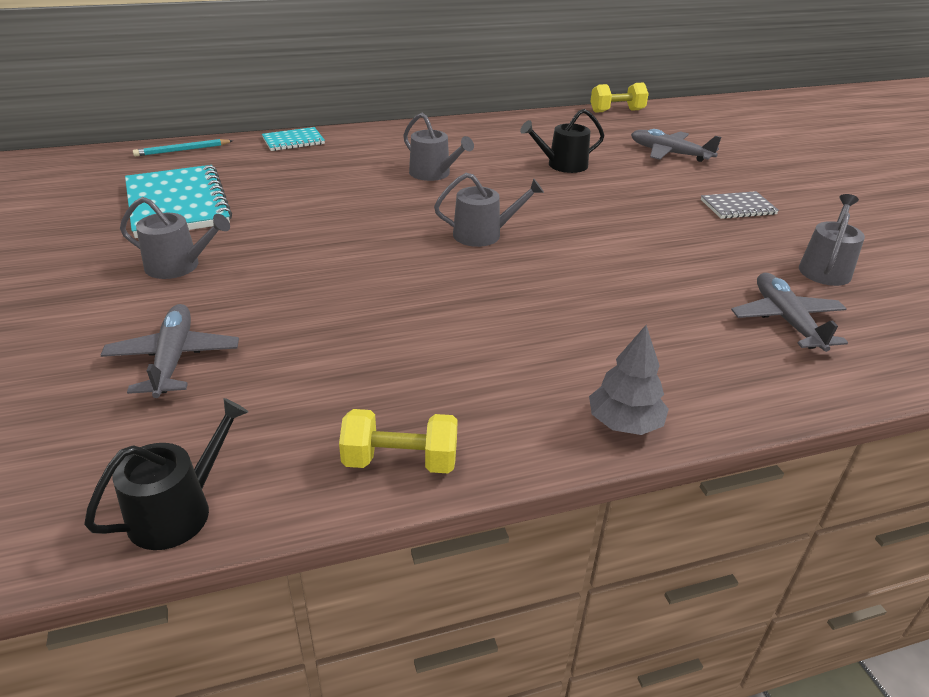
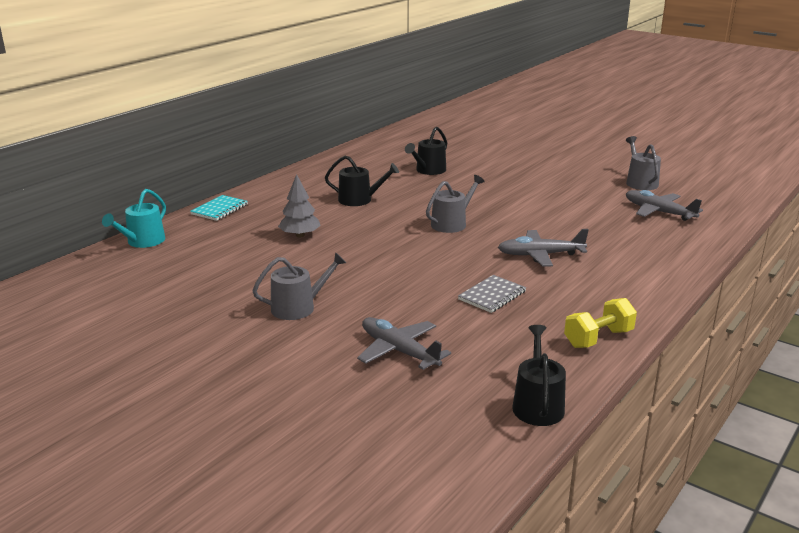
camera: 35 degrees left, 10 degrees down
(177, 204) = (217, 275): turquoise notebook -> none
(182, 150) = (142, 242): turquoise pencil -> turquoise watering can
(434, 174) = (359, 200): grey watering can -> black watering can
(617, 111) = (405, 128): yellow dumbbell -> none
(624, 423) = (662, 281): grey tree -> grey tree (300, 235)
(670, 153) = (477, 146): grey plane -> grey plane (540, 255)
(738, 207) = (557, 165): grey notebook -> grey notebook (492, 295)

